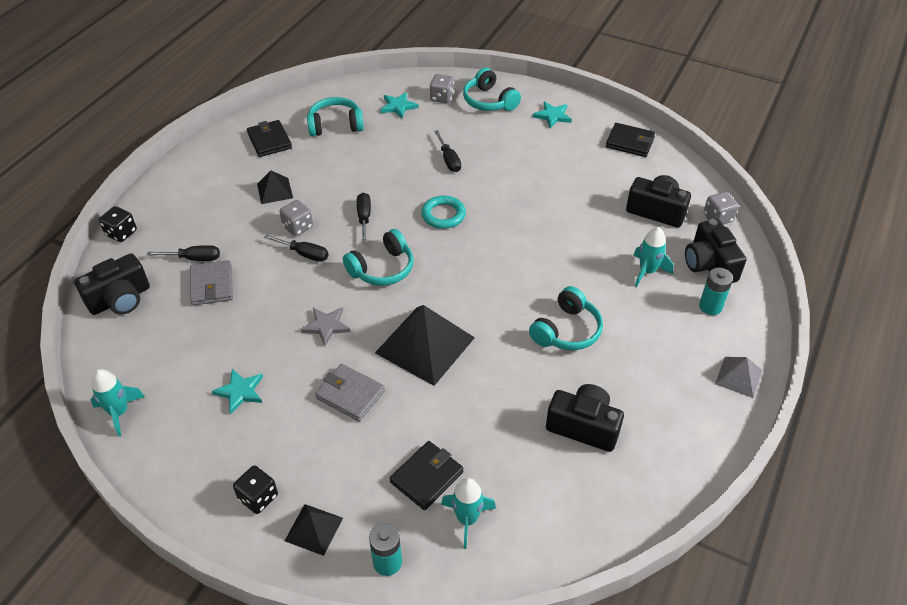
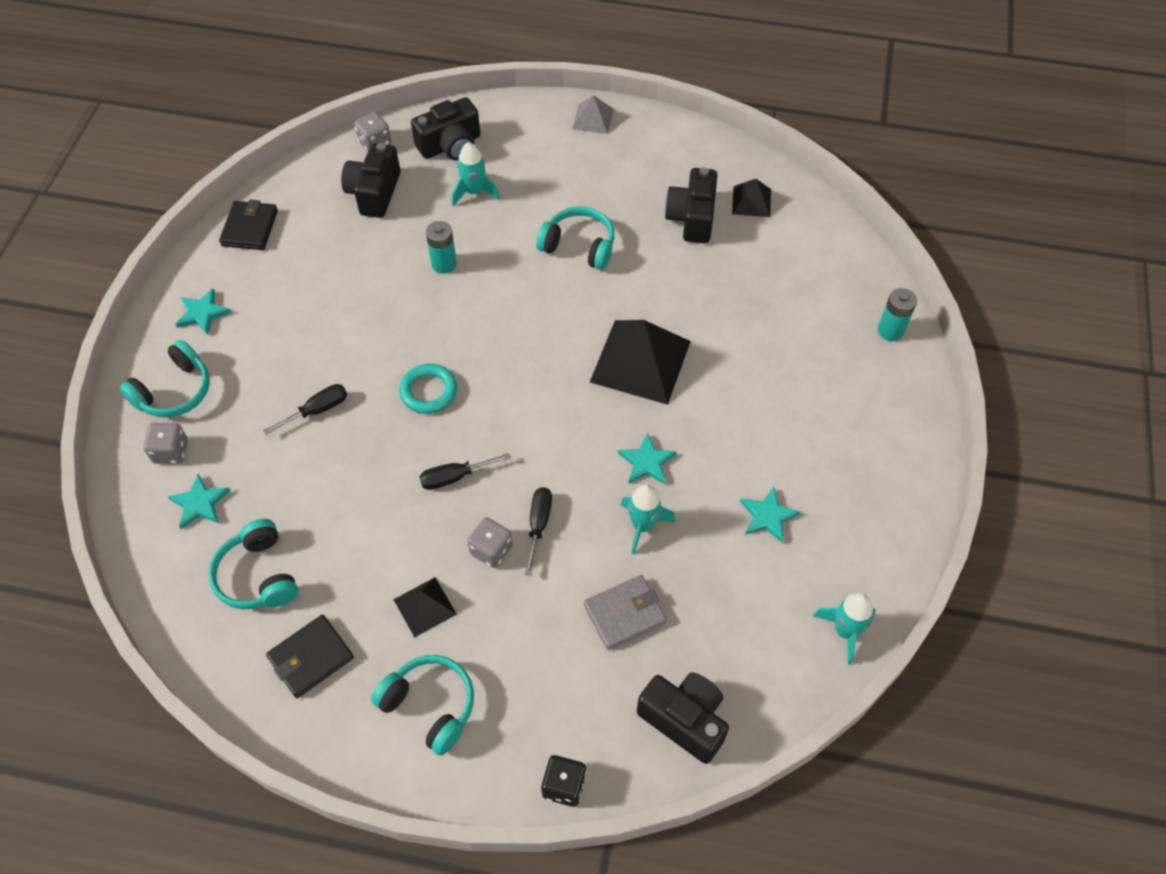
camera: 105 degrees left, 10 degrees up
(194, 258) = (585, 658): black screwdriver -> none
(258, 497) = (879, 451): black dice -> none
(314, 529) = (888, 394): black pyramid -> black pyramid (751, 201)
(326, 326) = (646, 462): grey star -> turquoise star
(350, 394) = (730, 410): grey wallet -> none
(382, 268) = (539, 431): turquoise headphones -> turquoise headphones (430, 706)
(427, 477) = (796, 322): black wallet -> none
(467, 519) = (824, 283): turquoise rocket -> turquoise rocket (643, 526)
(710, 306) = (510, 141): turquoise battery -> turquoise battery (444, 264)

